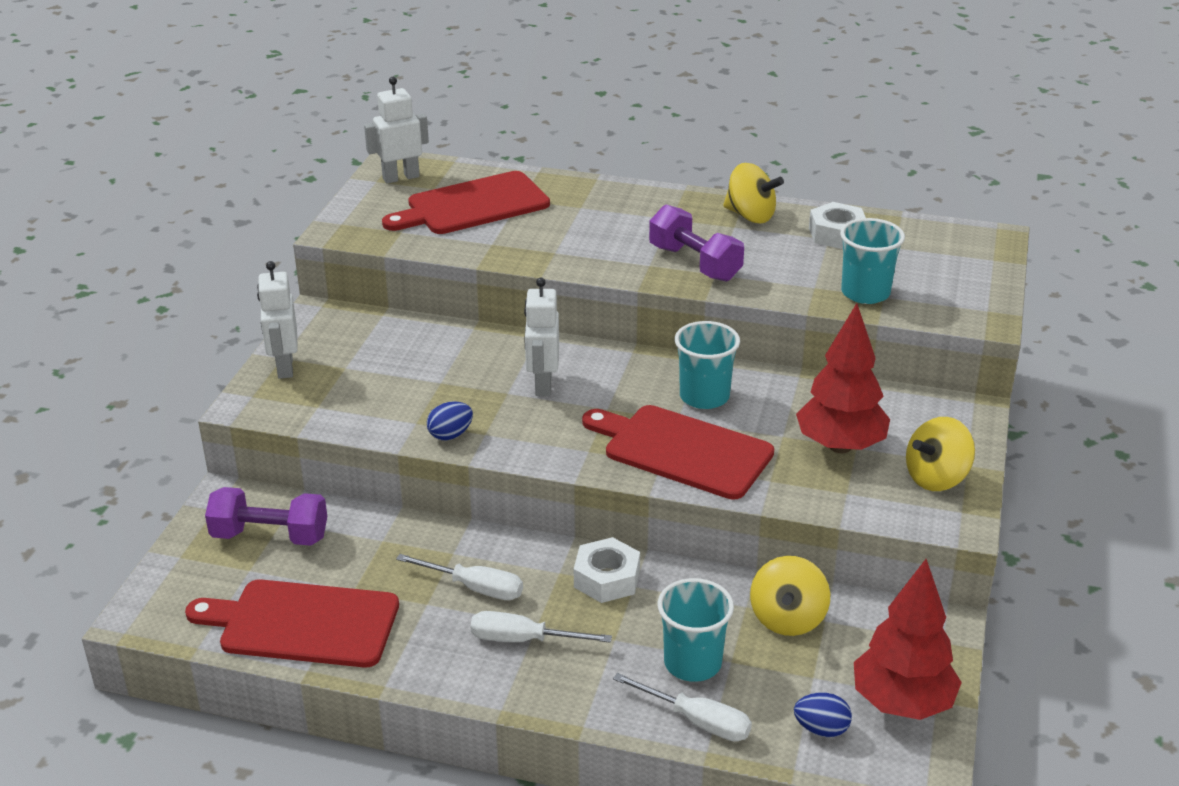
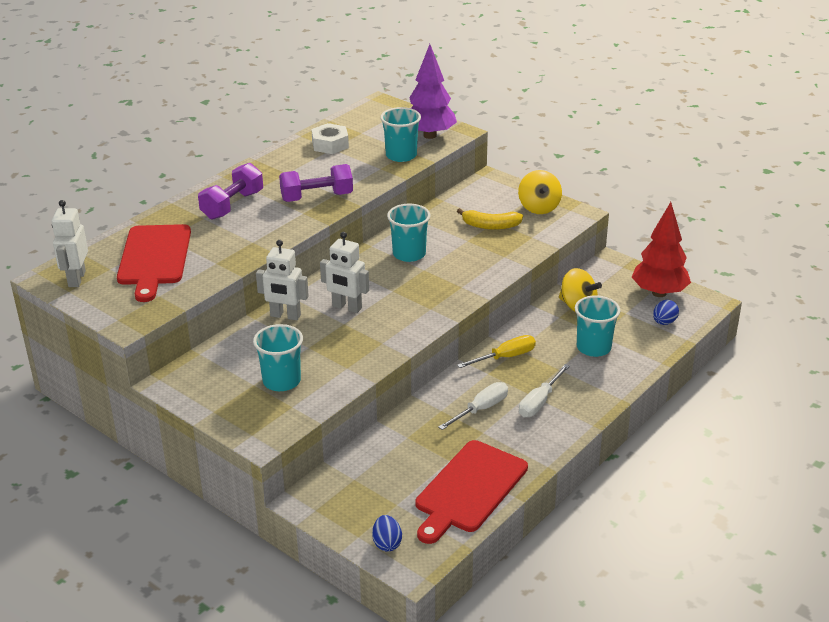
camera: 65 degrees left, 0 degrees up
(270, 536) = (366, 487): purple dumbbell -> purple dumbbell (232, 205)
(284, 367) = (227, 412): white robot -> white robot (285, 316)
(361, 384) = (281, 381): none -> turquoise cup
(450, 435) = (372, 356): blue egg -> blue egg (387, 543)
(607, 578) = (505, 357): white nut -> yellow screwdriver
(682, 450) = (455, 276): red cutting board -> none
(697, 721) = (638, 359): white screwdriver -> none
(750, 216) = (280, 164): yellow spinning top -> none
(840, 446) = (490, 226): red tree -> yellow banana
(947, 300) = (429, 135): none -> purple tree

